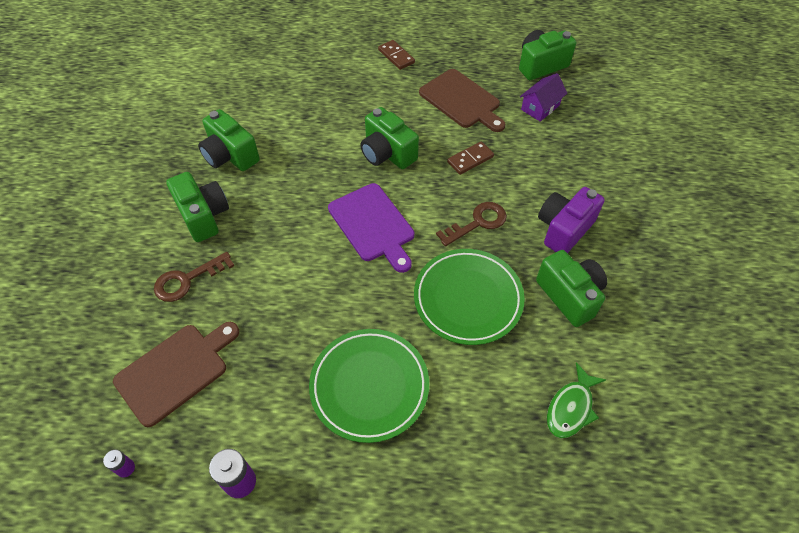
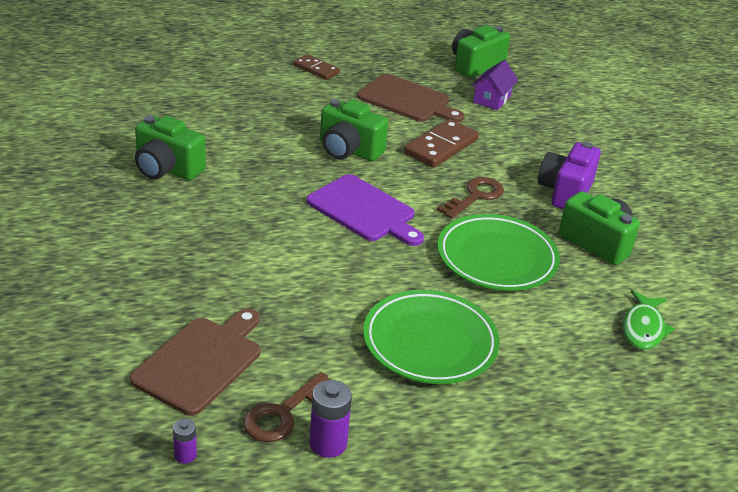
camera: 20 degrees left, 20 degrees down
(187, 280) = (172, 282): brown key -> brown key (283, 413)
(203, 216) = (162, 224): green camera -> none
(470, 159) = (441, 147): brown domino -> brown domino, size x1.59

